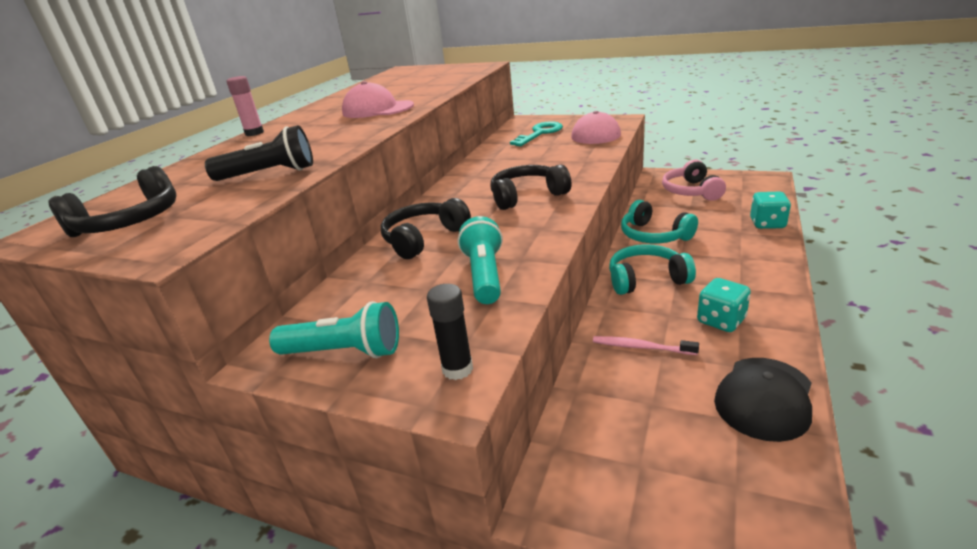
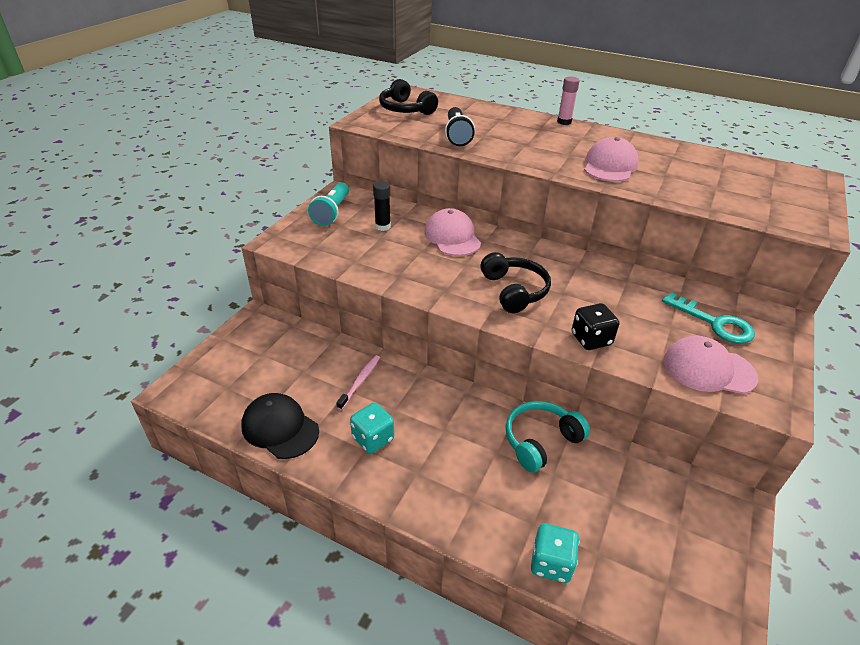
camera: 90 degrees right, 10 degrees up
(424, 238) = (452, 237): black headphones -> pink cap
(457, 369) = (295, 244): black glue stick -> black glue stick (382, 226)
(484, 275) = (385, 259): turquoise flashlight -> none
(585, 164) = (591, 339): none -> black dice
(646, 279) = (452, 410): turquoise headphones -> none
(691, 191) = (670, 521): pink headphones -> none

